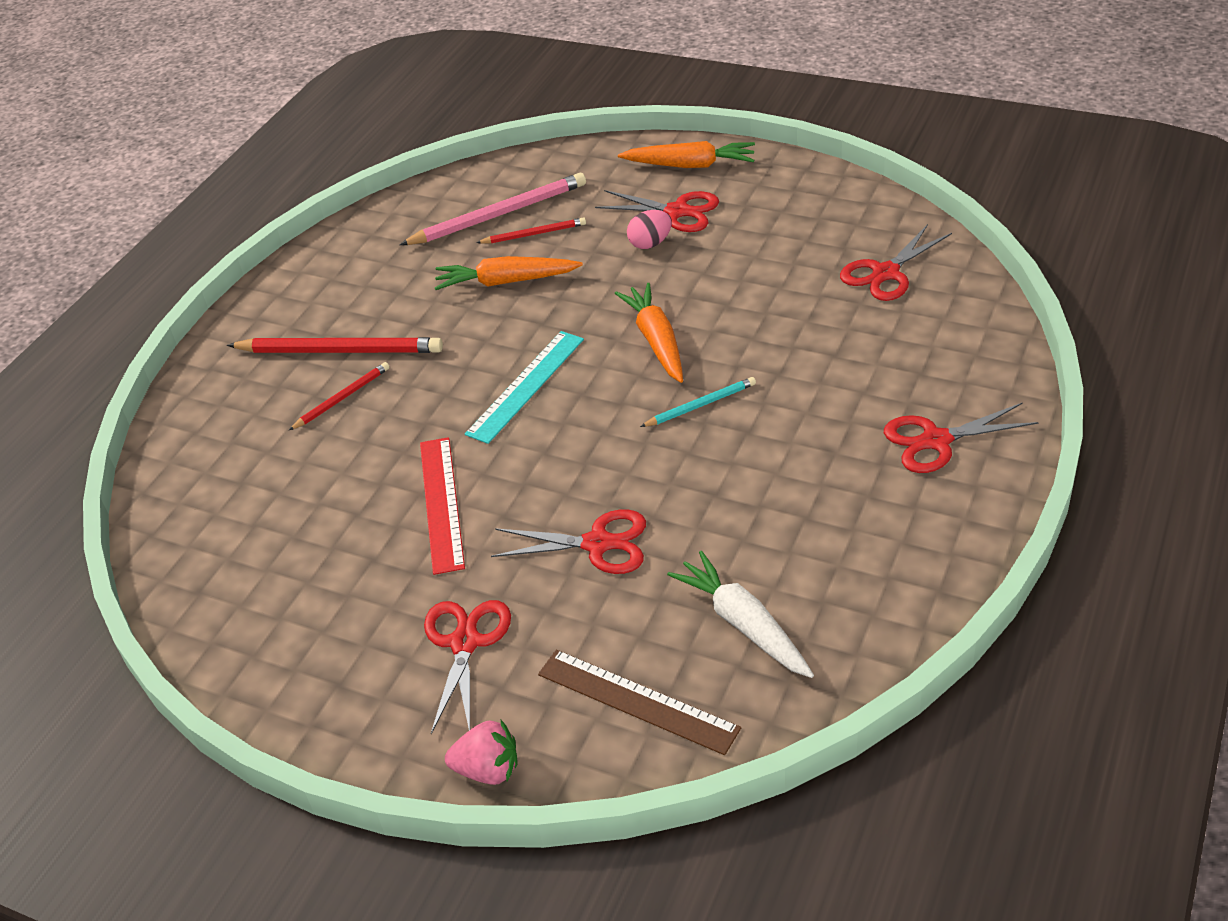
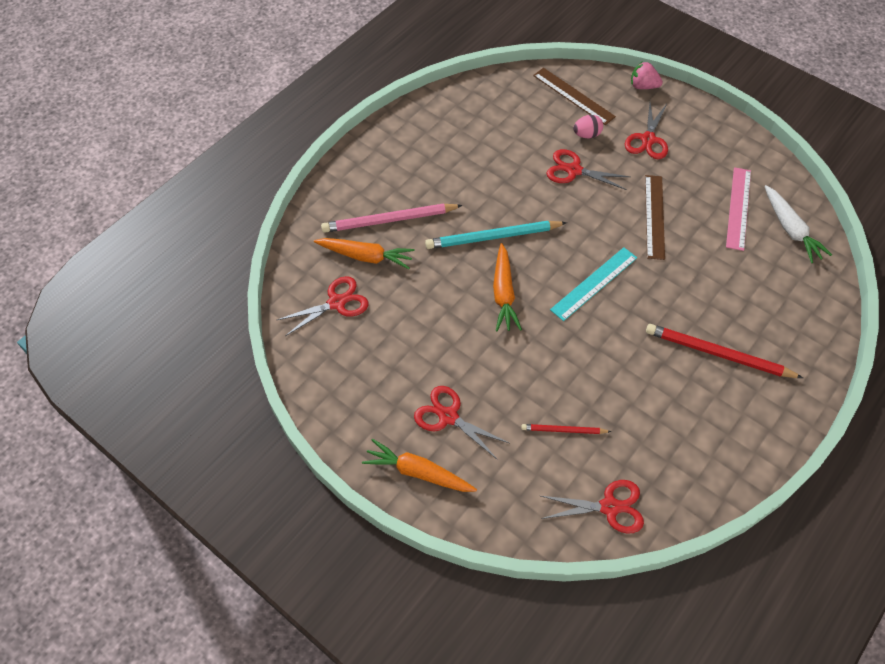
camera: 170 degrees left, 15 degrees up
(293, 555) = (738, 208): none -> pink ruler
(342, 398) = (715, 310): red pencil -> none
(442, 503) = (654, 216): red ruler -> brown ruler
(498, 214) = (588, 465): pink pencil -> pink pencil (389, 220)
(506, 282) = (593, 383): orange carrot -> orange carrot (365, 256)
(650, 243) = (479, 387): pink egg -> pink egg (586, 135)
(700, 405) = (493, 237): turquoise pencil -> turquoise pencil, size x1.85
(743, 624) = (516, 114): white carrot -> white carrot (790, 229)
(936, 441) = (379, 178): red scissors -> red scissors (609, 507)

